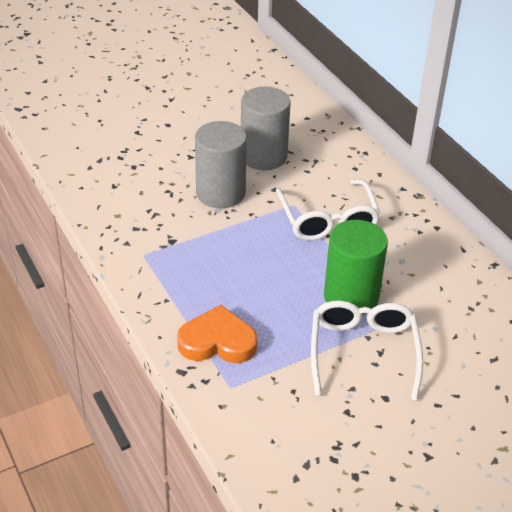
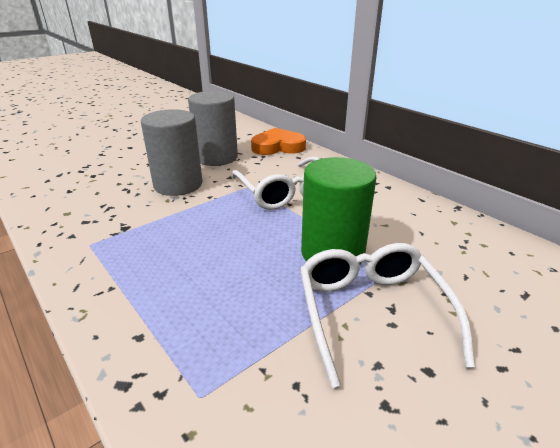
camera: 10 degrees left, 10 degrees down
(217, 341) = (178, 329): orange heart -> orange heart (278, 147)

